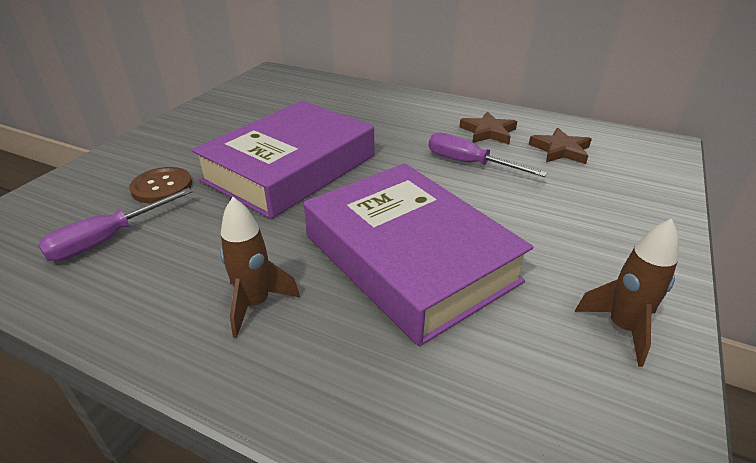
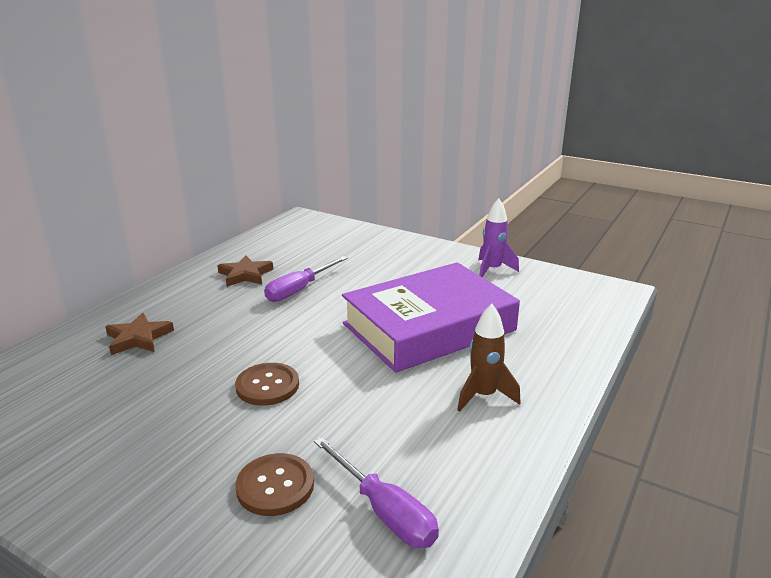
camera: 85 degrees left, 10 degrees down
(290, 168) = (267, 386): purple book -> brown button
(560, 150) = (293, 252): brown star -> brown star (138, 338)
(622, 328) = (492, 270): brown rocket -> purple rocket

